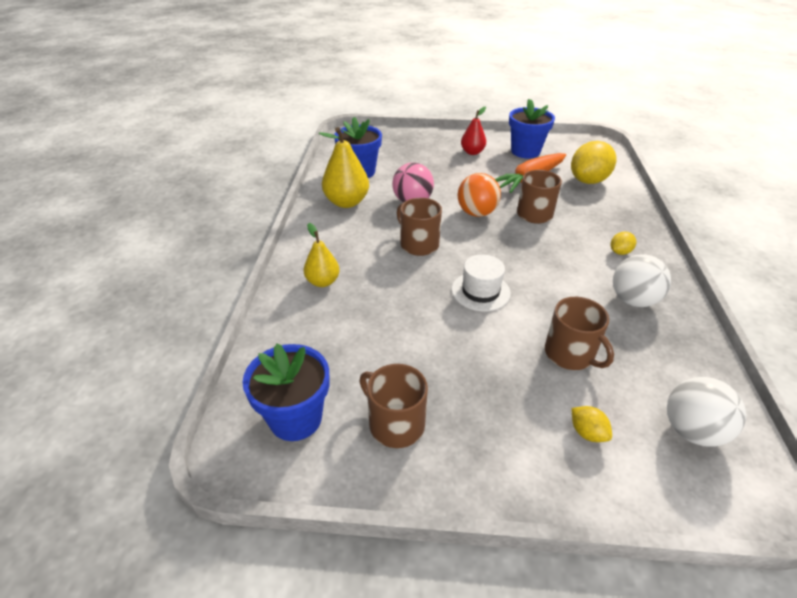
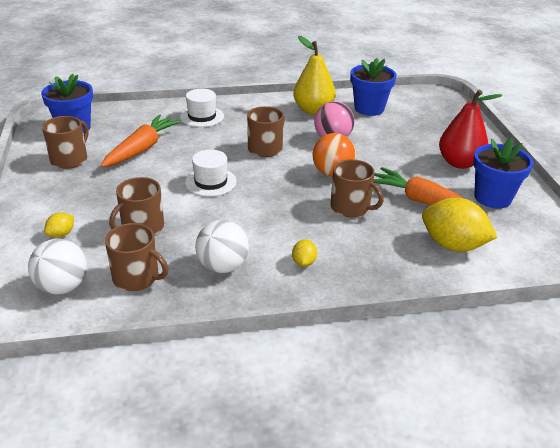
camera: 75 degrees right, 5 degrees down
(323, 282) = (202, 116): yellow pear -> white hat
(388, 343) = (142, 149): none -> orange carrot
(472, 152) = (459, 163): red pear -> red pear, size x1.60
(620, 252) = (304, 262): yellow lemon -> yellow lemon turned 60 degrees clockwise
(662, 363) = (137, 277): none -> brown mug

